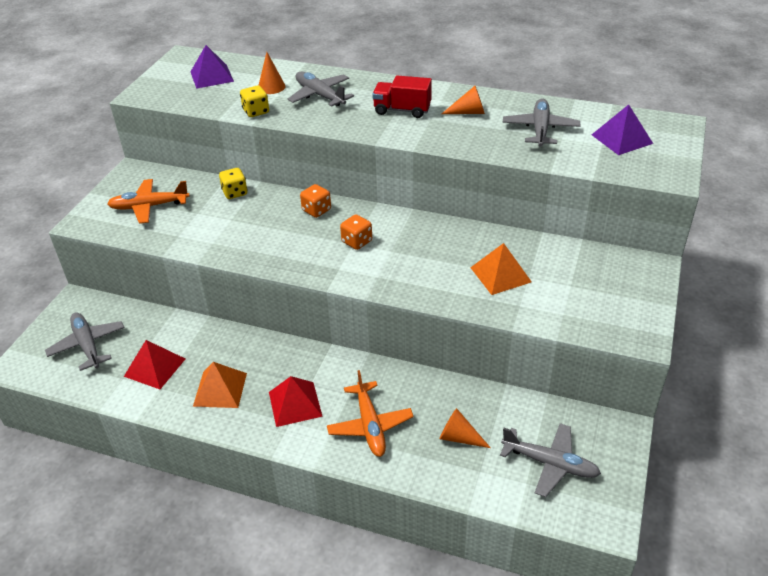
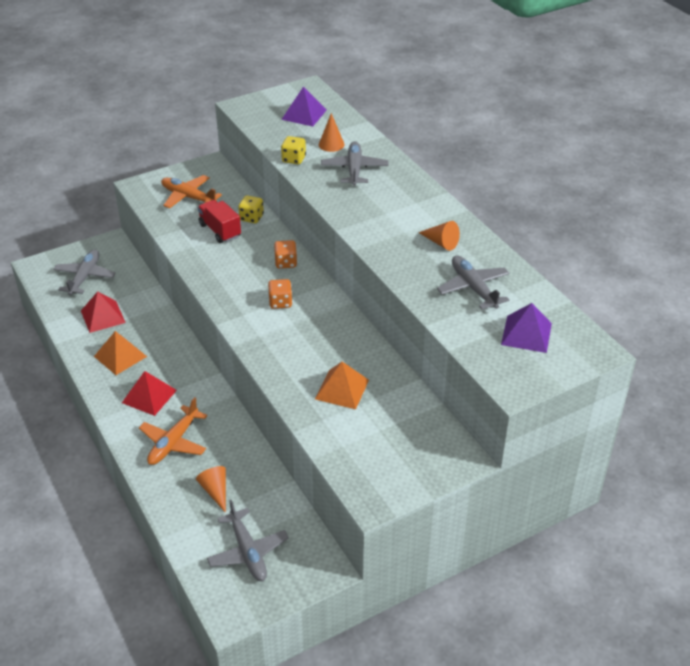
camera: 40 degrees right, 0 degrees up
(402, 110) = (394, 213): red truck -> red truck (220, 231)
(540, 129) = (473, 288): grey plane -> grey plane turned 75 degrees counterclockwise

